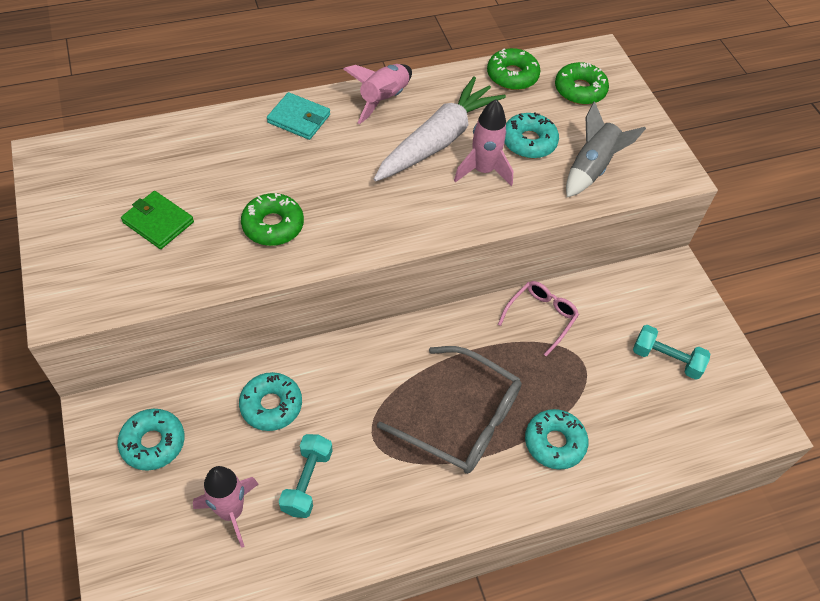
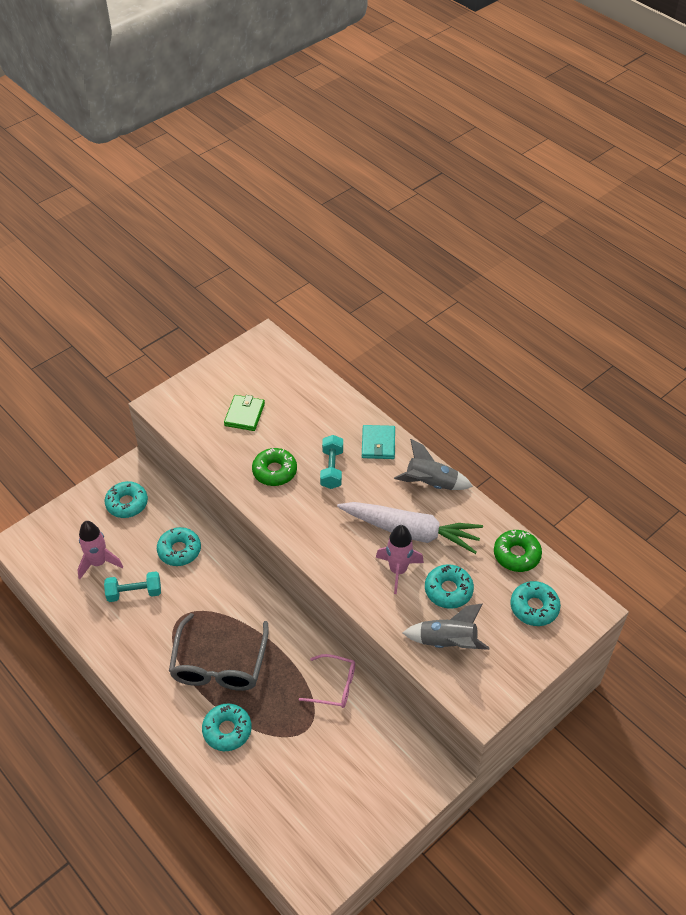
camera: 70 degrees right, 5 degrees down
(384, 99) = (431, 483): pink rocket -> grey rocket
(580, 90) = (534, 607): green donut -> turquoise donut
(666, 359) = (341, 790): turquoise dumbbell -> turquoise dumbbell (332, 469)

